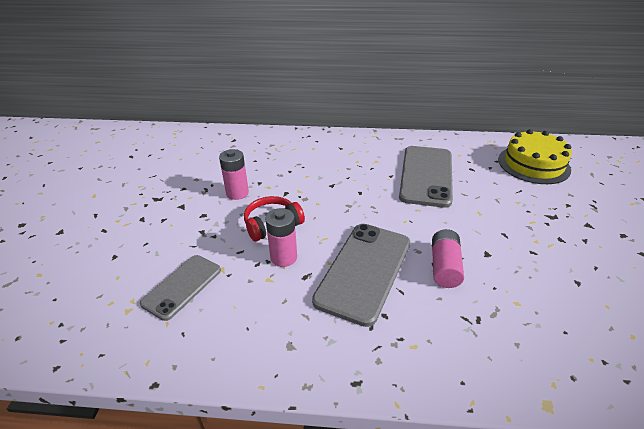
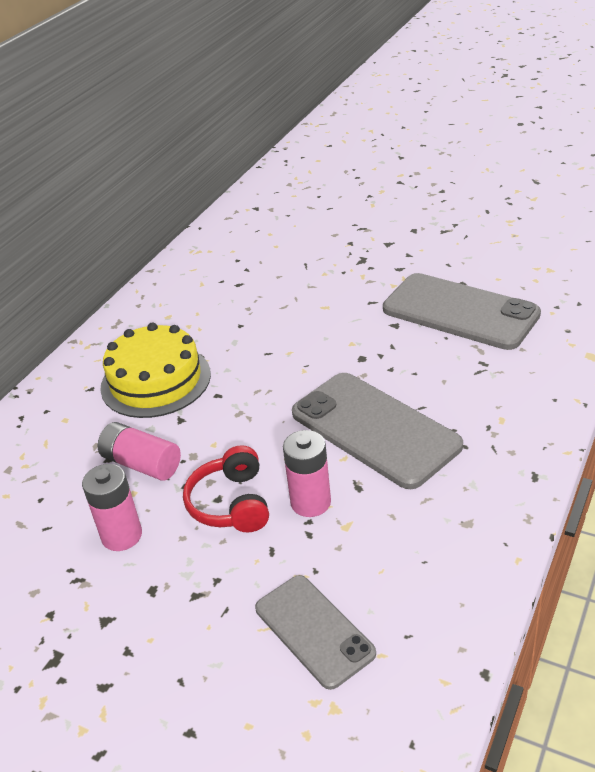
camera: 65 degrees left, 0 degrees up
(426, 176) = (225, 325): grey phone -> grey phone (460, 312)
(444, 267) = (399, 362): pink battery -> pink battery (141, 464)
(533, 164) = (265, 236): yellow cake -> yellow cake (155, 380)

